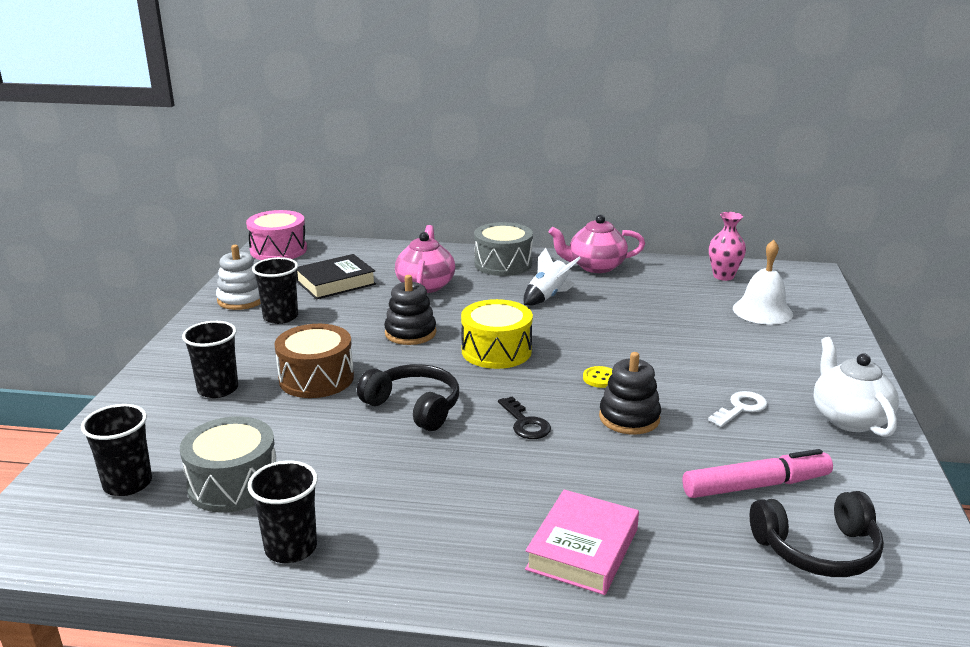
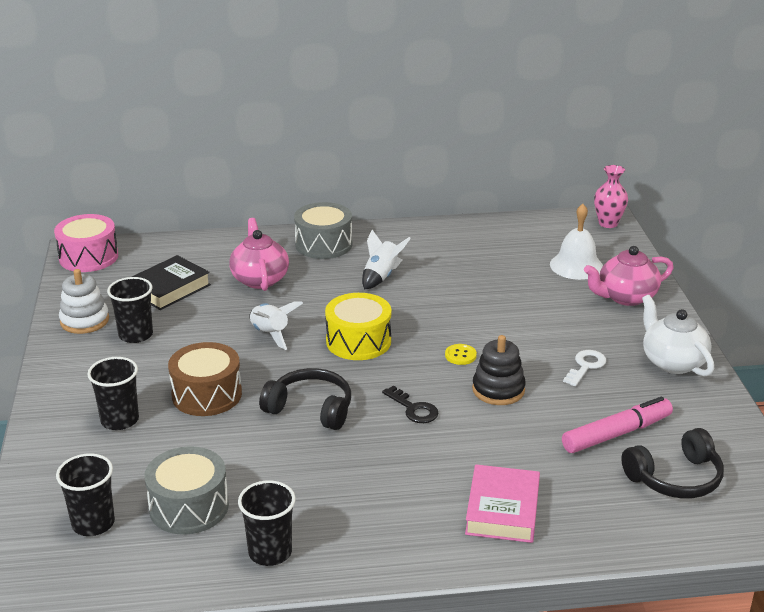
camera: 15 degrees left, 5 degrees up
(410, 333) = (271, 334): black stacking toy -> white rocket
(595, 266) = (412, 236): pink teapot -> pink teapot (626, 297)
(723, 276) = (532, 232): pink vase -> pink vase (608, 223)

